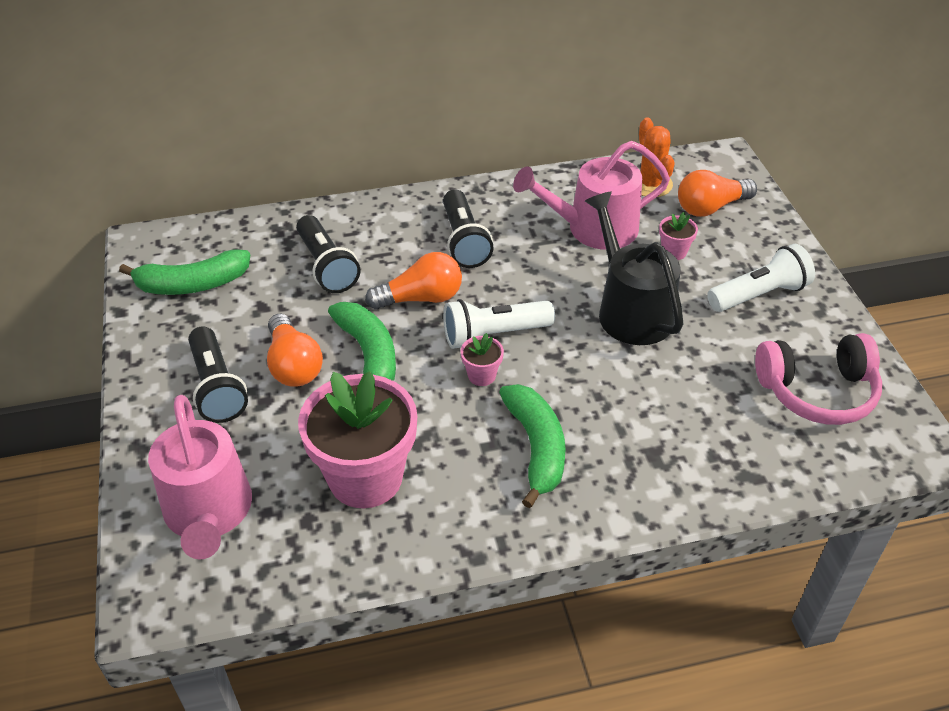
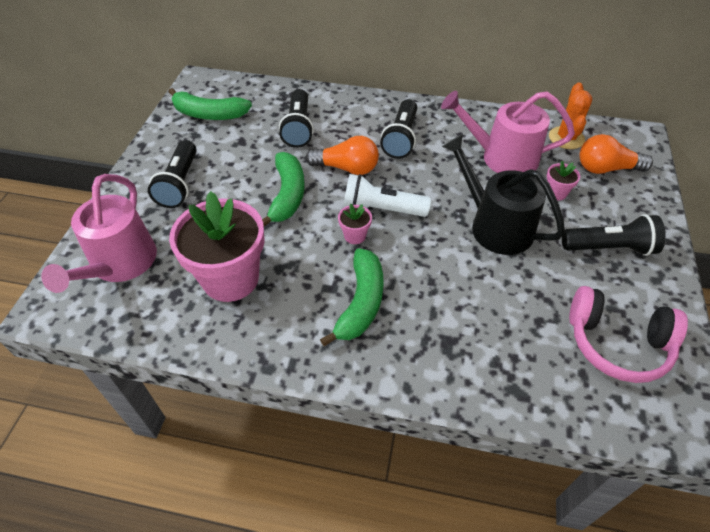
camera: 25 degrees right, 5 degrees up
(293, 365) = (235, 185): orange light bulb -> none
(630, 310) = (495, 226): black watering can -> black watering can turned 45 degrees counterclockwise
(759, 295) = (609, 248): white flashlight -> black flashlight

